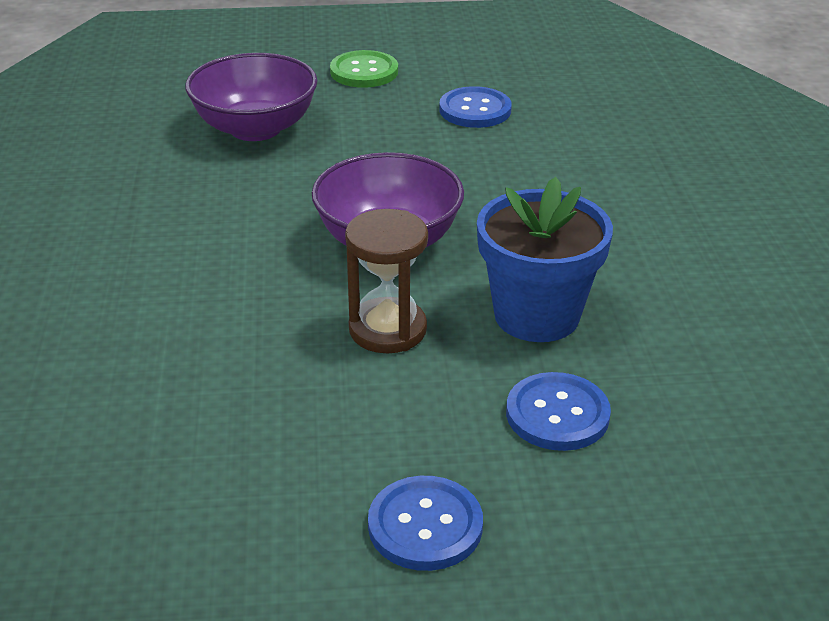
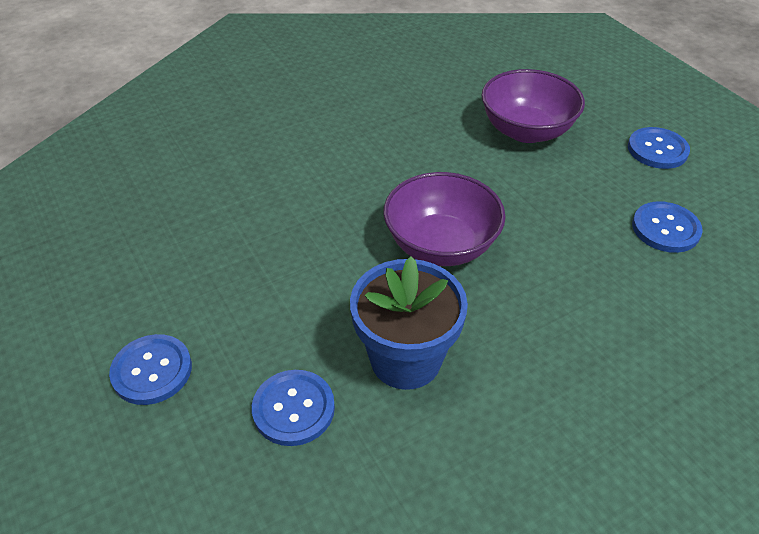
camera: 65 degrees right, 10 degrees up
(364, 72) = (657, 150): green button -> blue button
(387, 329) = (339, 282): brown hourglass -> none

